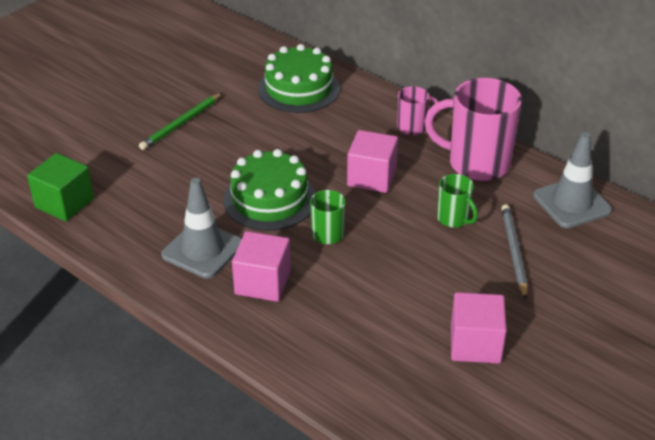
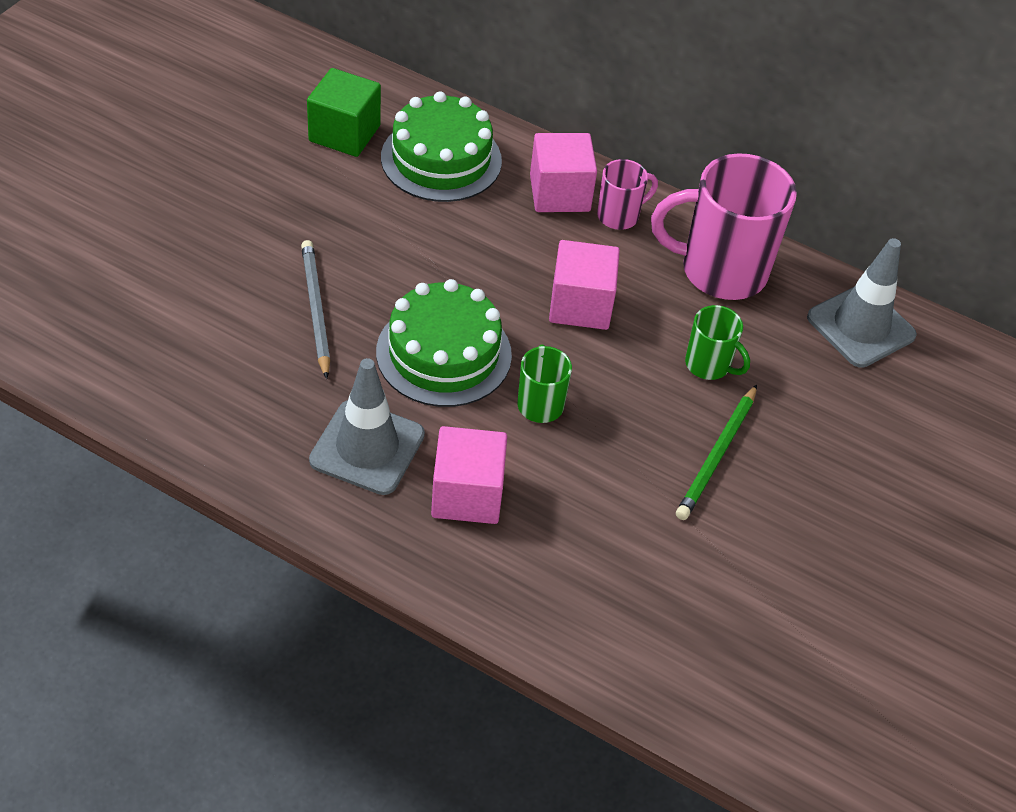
camera: 15 degrees left, 10 degrees up
(64, 203) = (139, 385): green cube -> green cube (344, 133)
(181, 124) = (281, 232): green pencil -> green pencil (717, 455)
(475, 344) = (780, 564): pink cube -> pink cube (559, 193)
(513, 252) = (800, 412): grey pencil -> grey pencil (315, 309)

